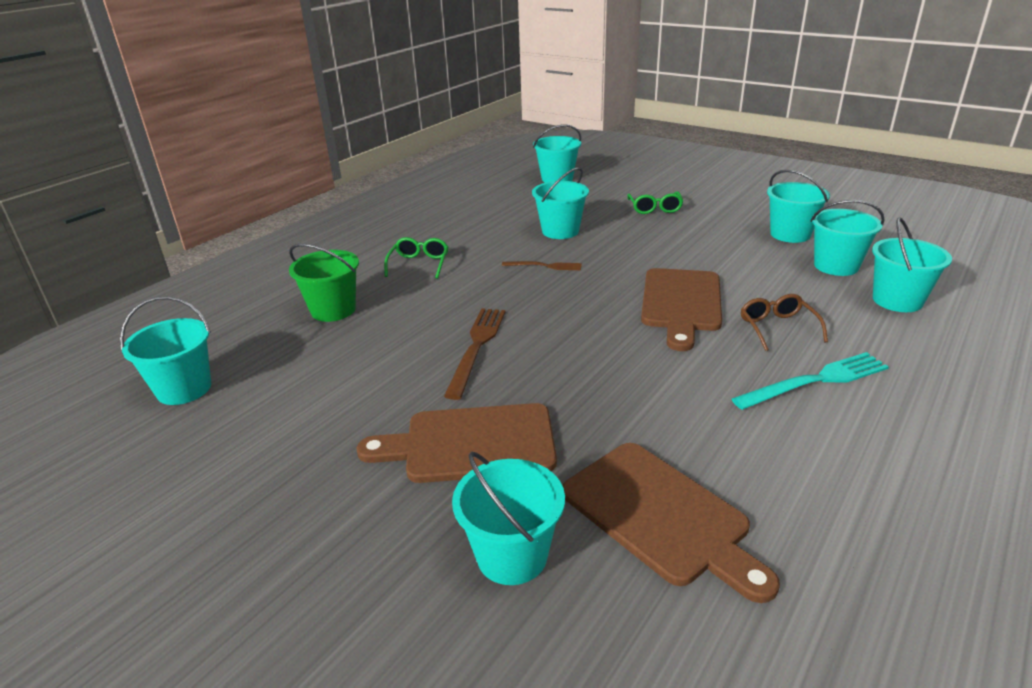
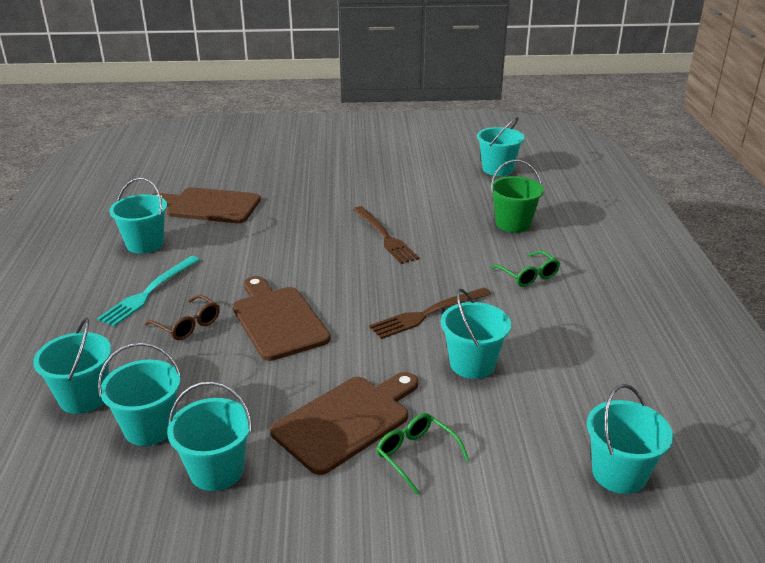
camera: 140 degrees right, 0 degrees up
(471, 444) = (322, 199): brown cutting board -> brown cutting board (346, 421)
(512, 556) = (261, 178): turquoise bucket -> turquoise bucket (145, 244)
(545, 266) = (428, 314): brown fork -> brown fork, size x1.66

